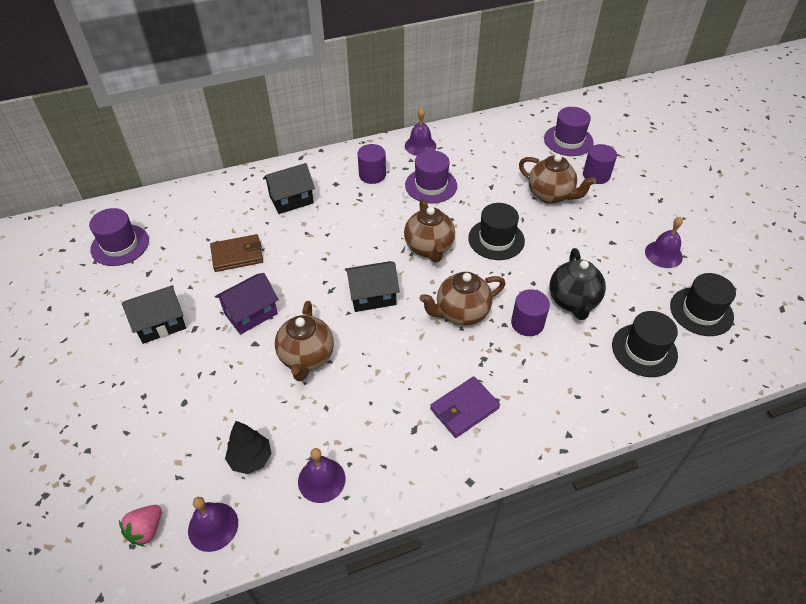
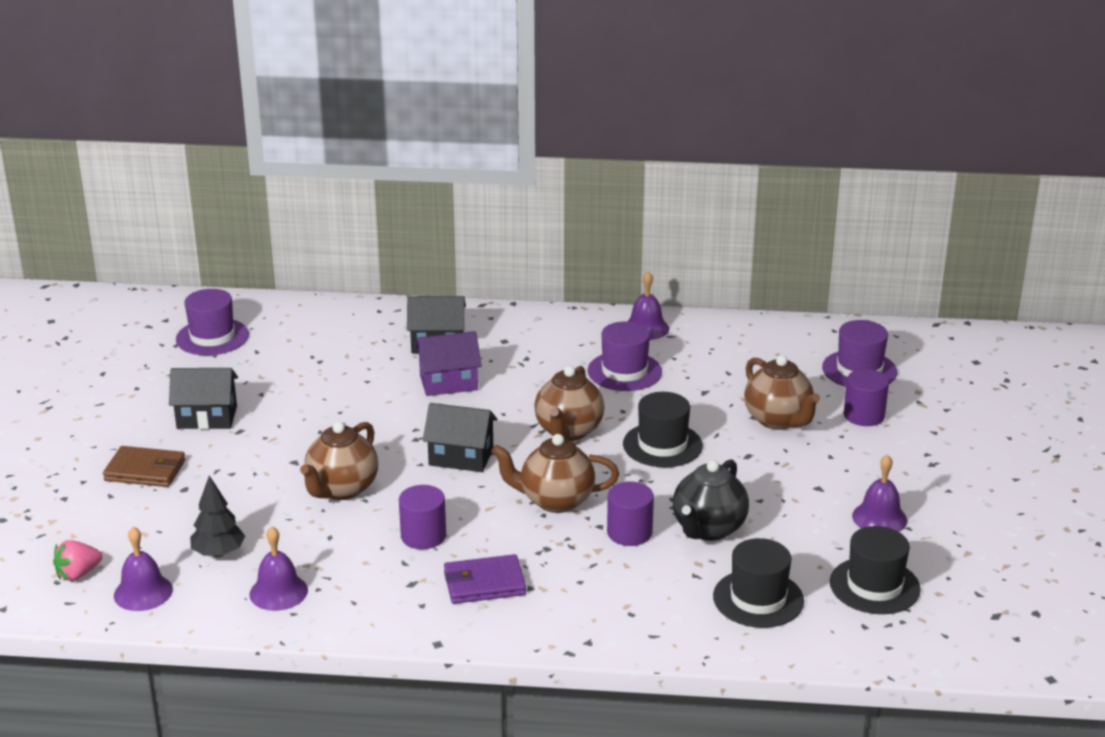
camera: 25 degrees right, 20 degrees down
(237, 255) = (334, 379): brown wallet -> brown wallet (145, 470)
(251, 314) = (310, 435): purple house -> purple house (448, 383)
(372, 175) = (557, 343): purple cylinder -> purple cylinder (423, 536)

